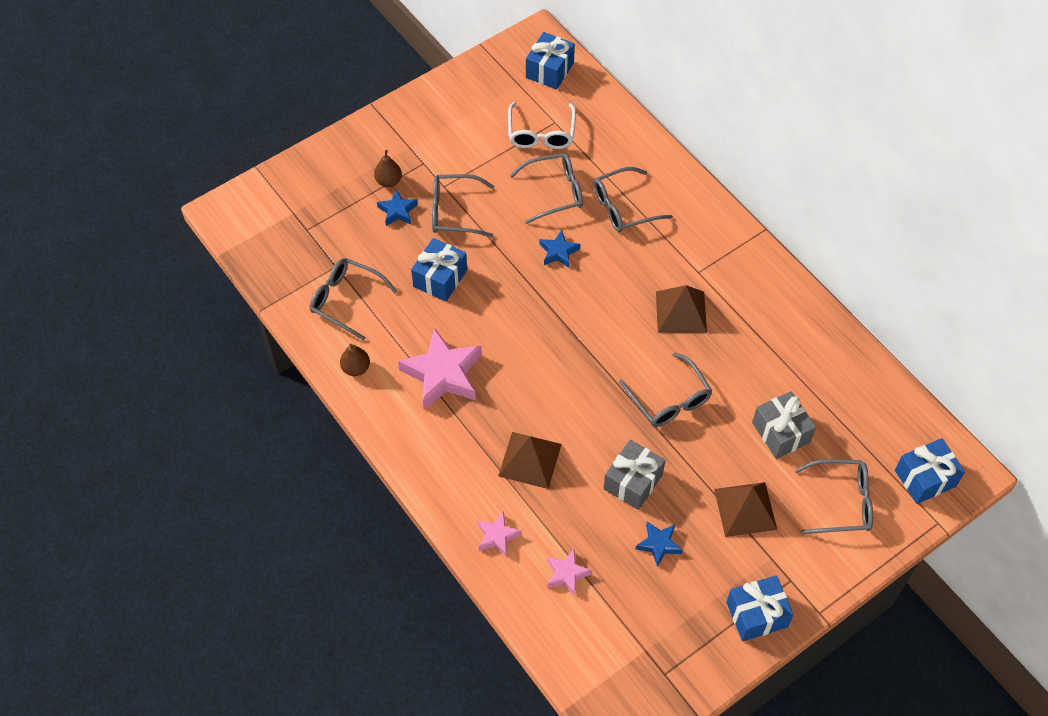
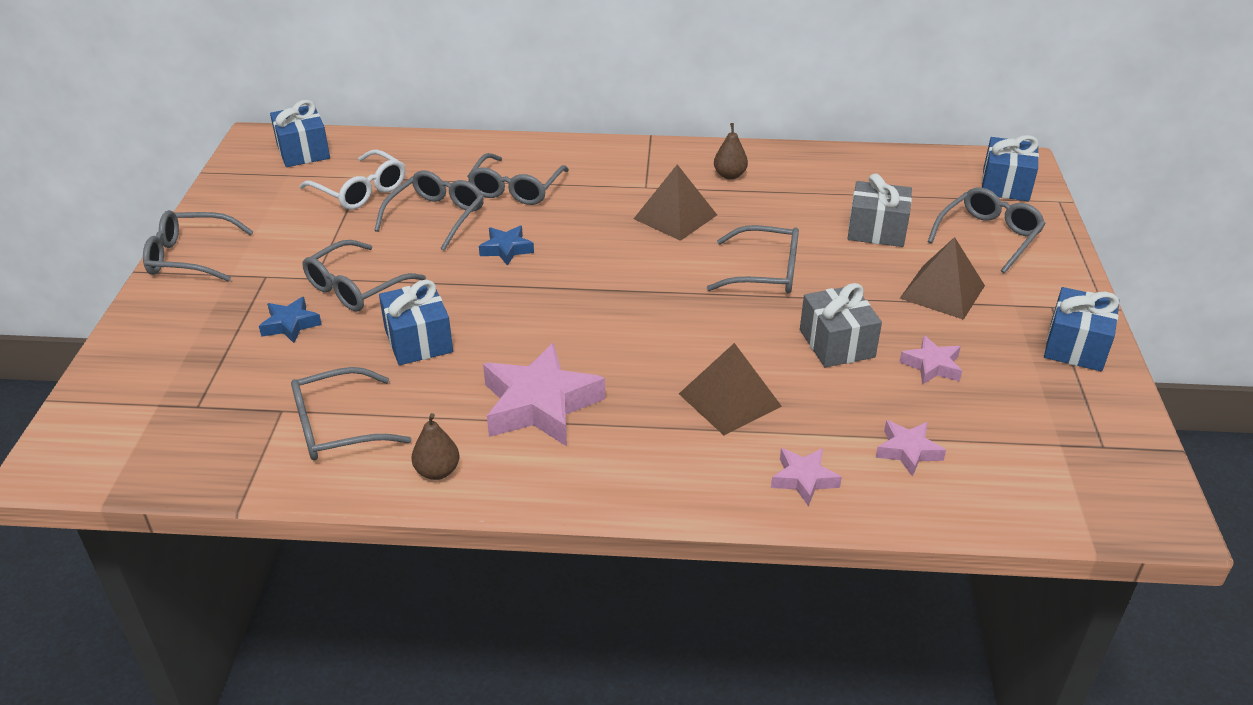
camera: 50 degrees left, 20 degrees down
(388, 181) = (244, 310): brown pear -> brown pear (729, 175)
(405, 115) = (189, 257): none -> grey glasses
(659, 544) = (932, 366): blue star -> pink star

